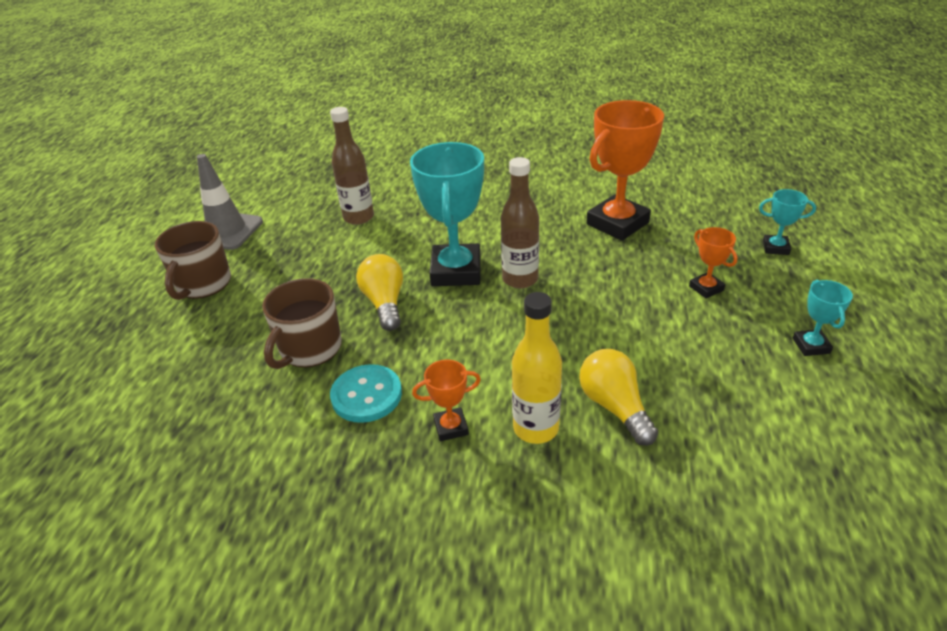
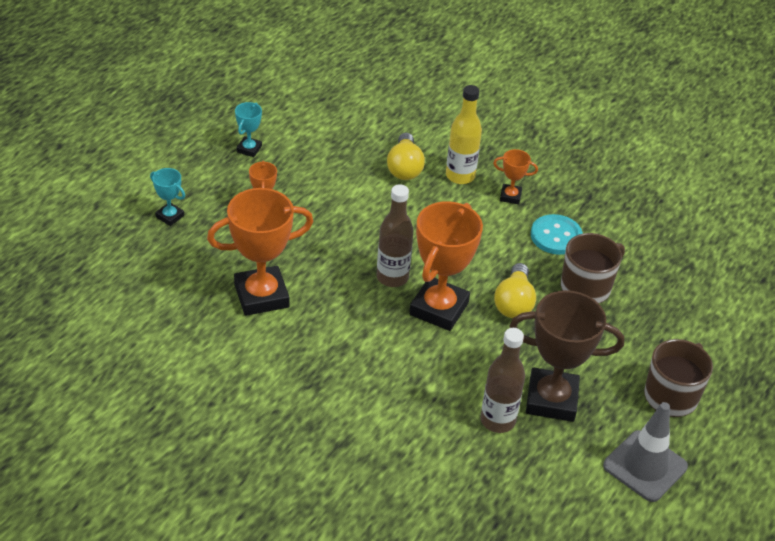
camera: 160 degrees left, 5 degrees up
(318, 244) = (551, 399): none -> brown trophy
(456, 271) = (439, 308): turquoise trophy -> orange trophy

